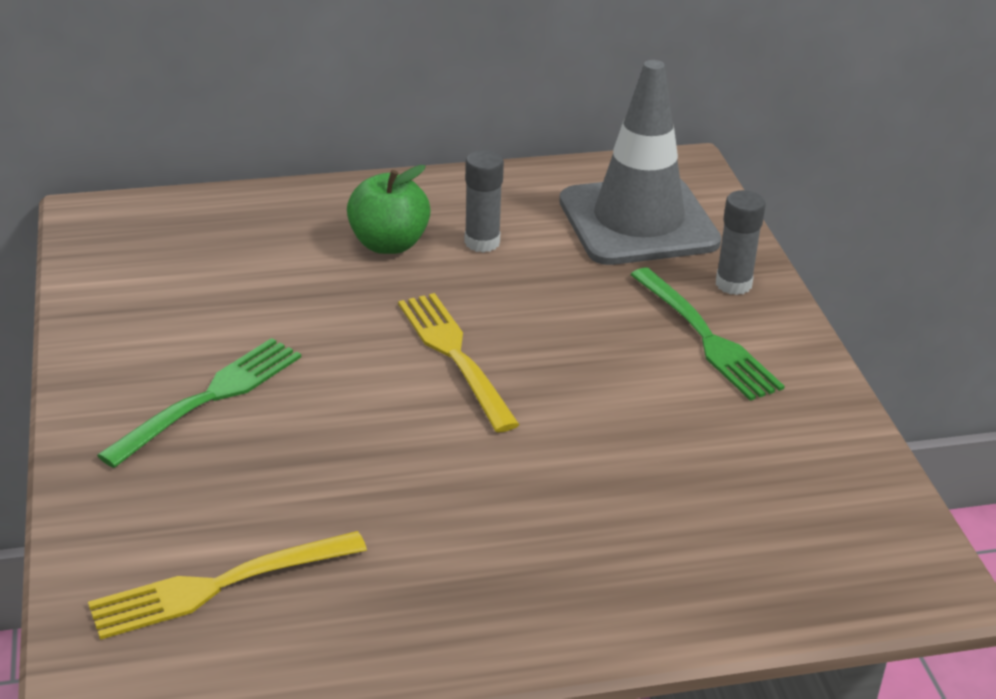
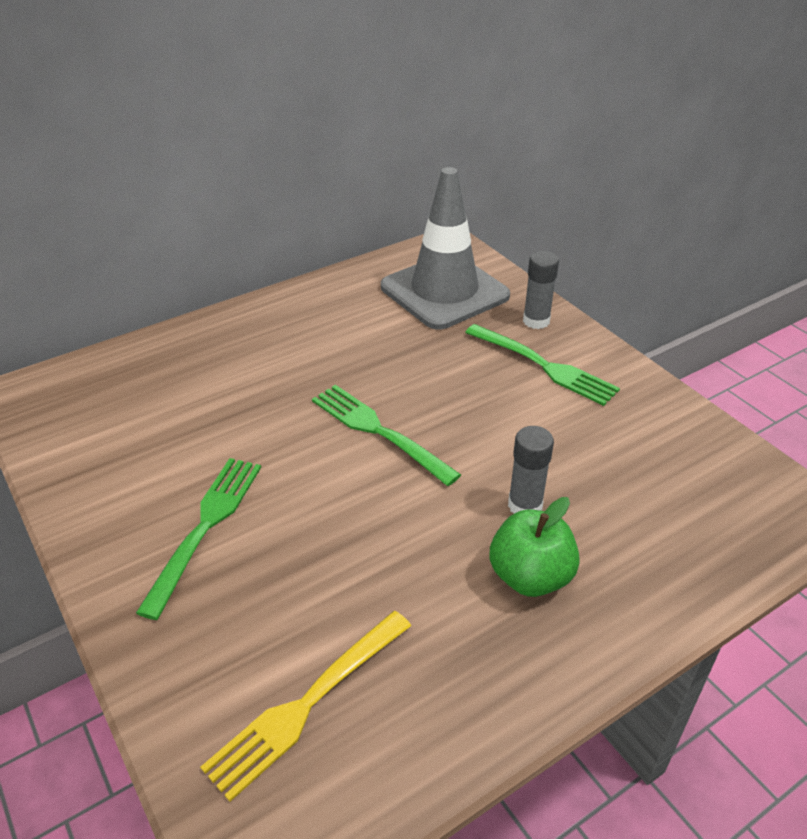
camera: 20 degrees left, 5 degrees up
(388, 244) = (277, 354): green apple -> green apple (530, 576)
(455, 356) = (379, 431): yellow fork -> green fork
(482, 242) = (345, 335): grey glue stick -> grey glue stick (525, 505)

